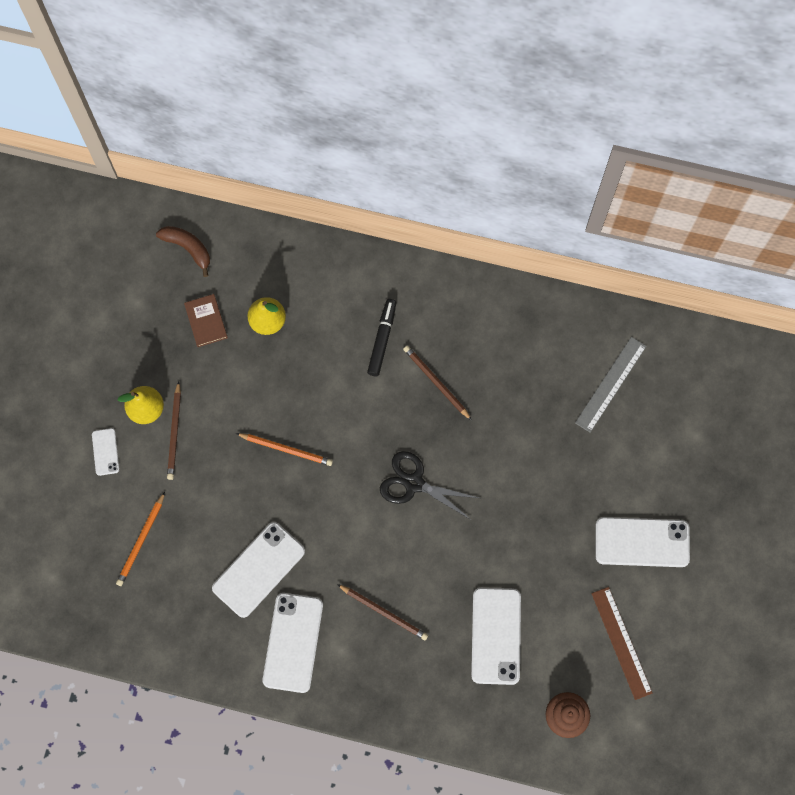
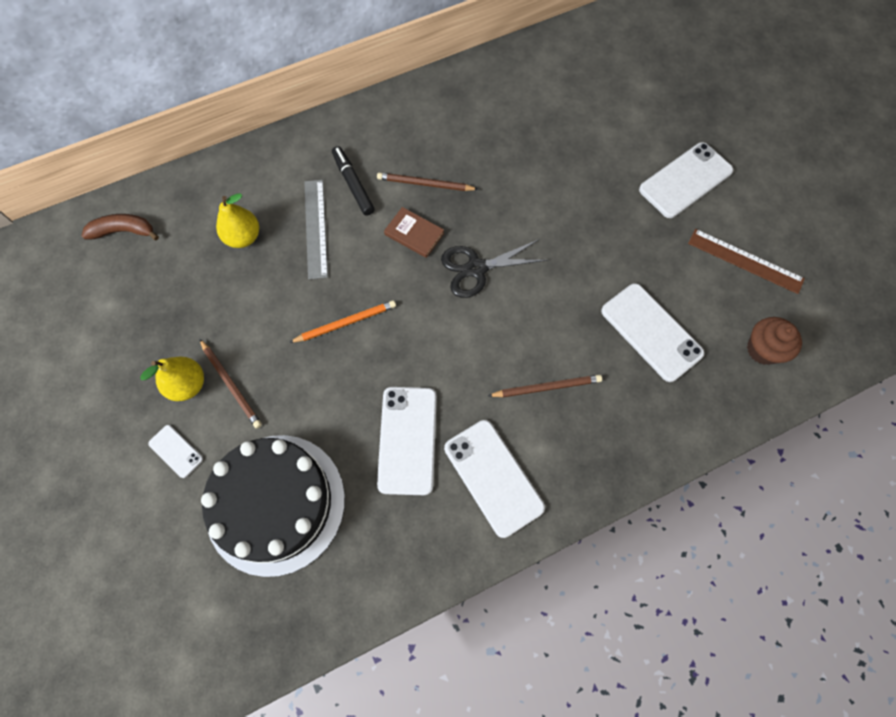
camera: 40 degrees left, 5 degrees down
(141, 541) = (275, 503): orange pencil -> black cake
(206, 321) = (187, 275): brown book -> brown book (414, 234)
(610, 384) = (556, 94): grey ruler -> grey ruler (315, 228)

